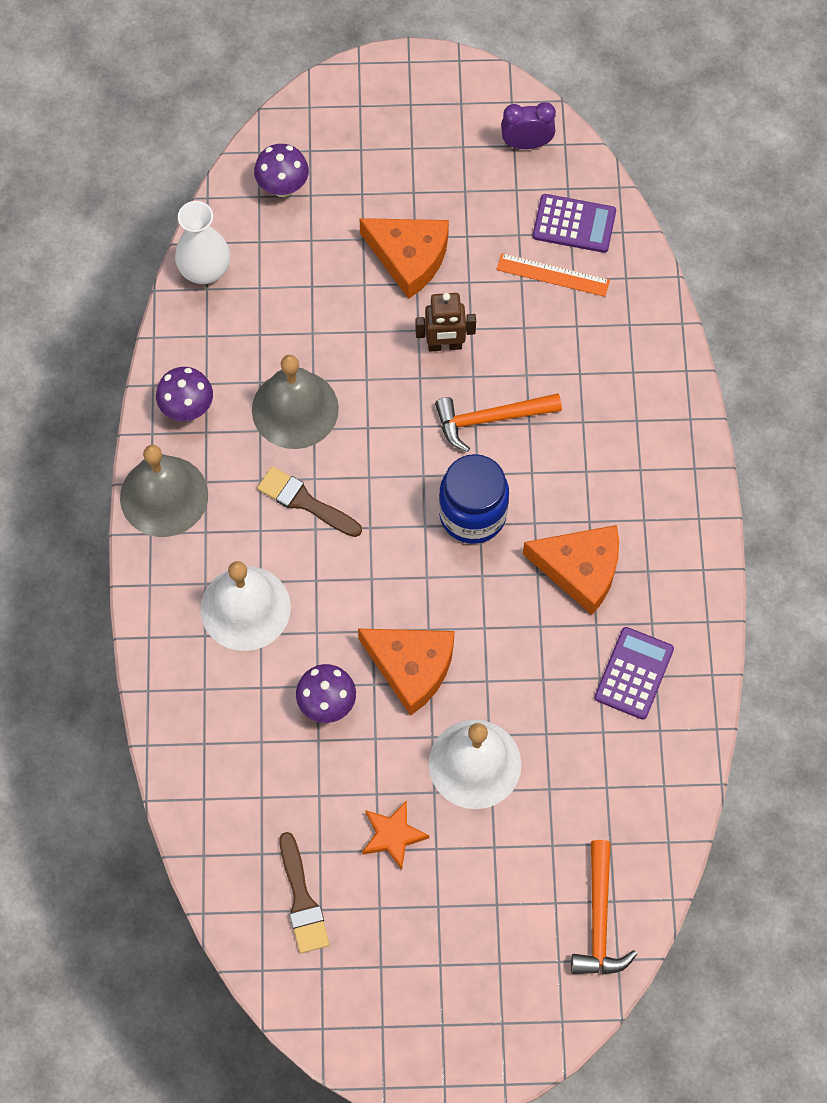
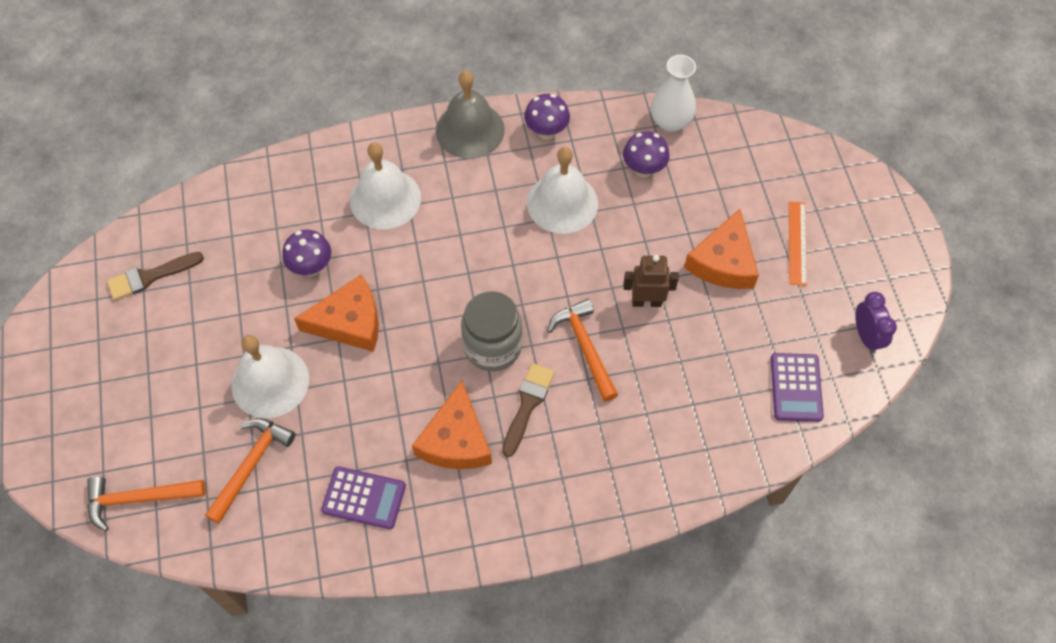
camera: 80 degrees right, 5 degrees down
(283, 187) = (762, 161): purple mushroom -> purple mushroom (643, 169)
(295, 409) = (562, 203): grey bell -> white bell
(305, 502) = (482, 223): brown brush -> brown brush (527, 405)
(393, 835) = (205, 331): orange star -> none
(411, 667) = (349, 322): orange cheese -> orange cheese turned 120 degrees counterclockwise
(444, 345) = (646, 301): brown robot -> brown robot turned 105 degrees clockwise
(472, 514) = (493, 347): blue jar -> grey jar
(553, 275) = (739, 377): orange ruler -> orange ruler (797, 243)
(576, 792) = (251, 465): none -> orange hammer

